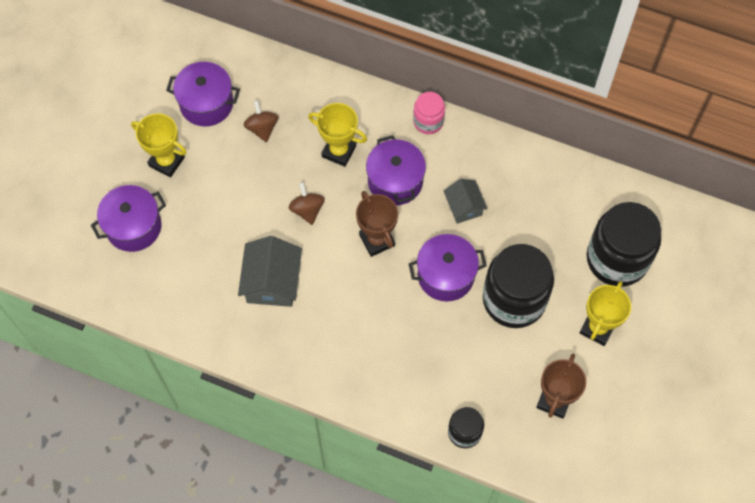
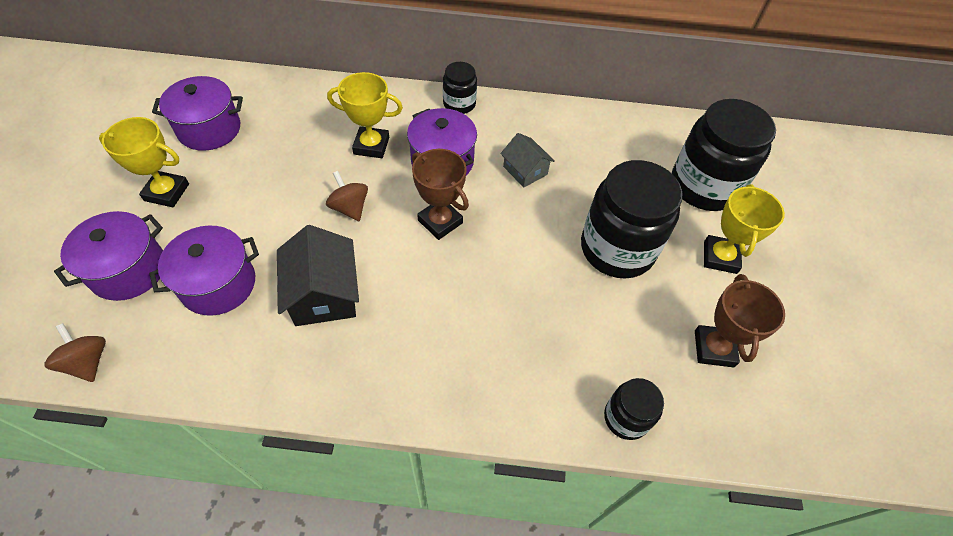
camera: 20 degrees left, 10 degrees down
(262, 128) = (279, 140): brown spinning top -> brown spinning top (88, 362)
(272, 282) = (323, 294): grey house -> black house
(428, 121) = (459, 104): pink jar -> black jar
(446, 275) = (531, 241): purple pot -> purple pot (218, 284)

